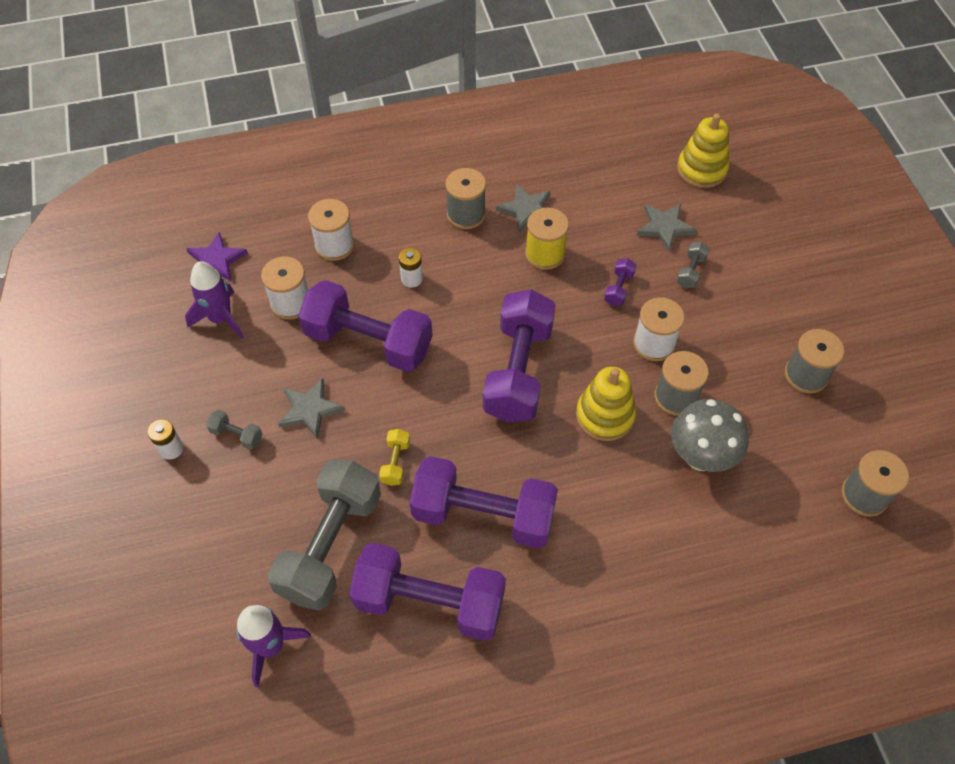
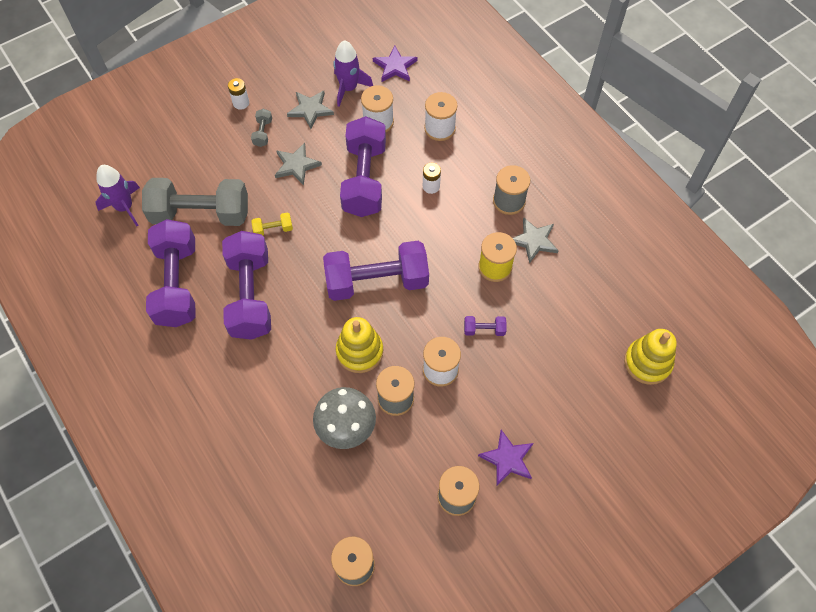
camera: 70 degrees right, 5 degrees up
(665, 227) = (565, 348): grey star -> grey star (310, 110)
(691, 271) = (526, 380): grey dumbbell -> none
(774, 317) = (507, 459): none -> purple star

